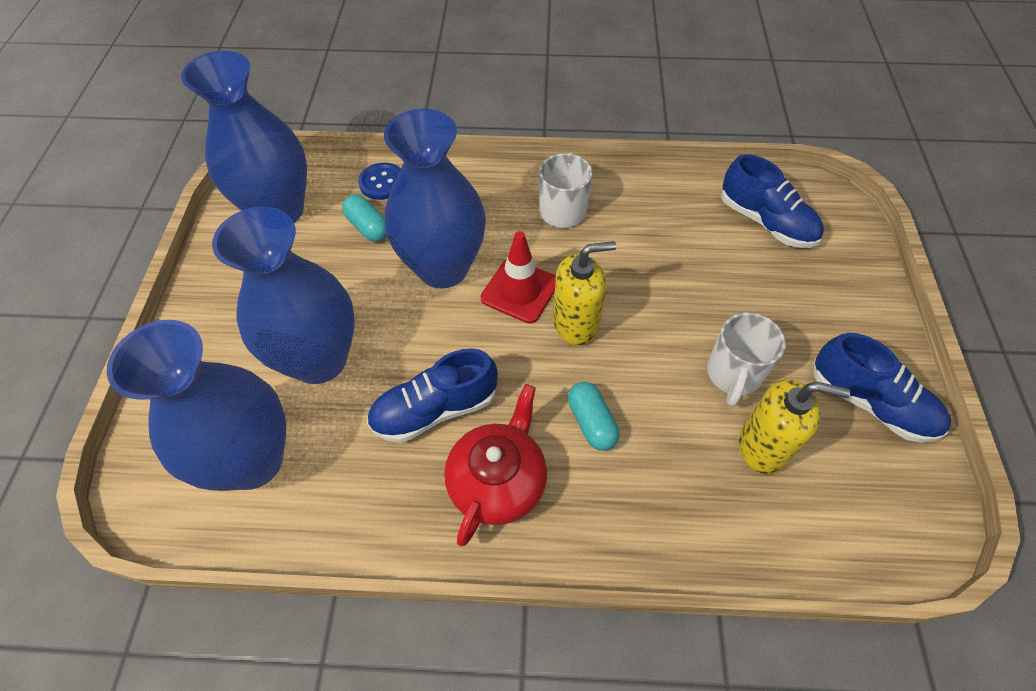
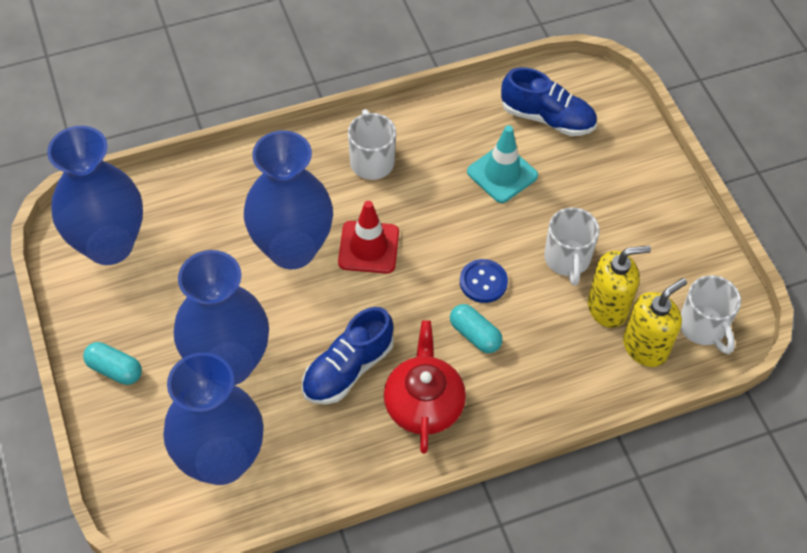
camera: 25 degrees left, 0 degrees up
(368, 227) = (203, 234): turquoise capsule -> turquoise capsule (115, 370)
(382, 183) = (192, 186): blue button -> blue button (483, 282)
(576, 324) = (428, 260): yellow soap dispenser -> yellow soap dispenser (645, 347)
(694, 261) = (502, 174): none -> turquoise traffic cone
(870, 403) = (674, 247): blue shoe -> none
(880, 516) = (703, 328): none -> white mug

